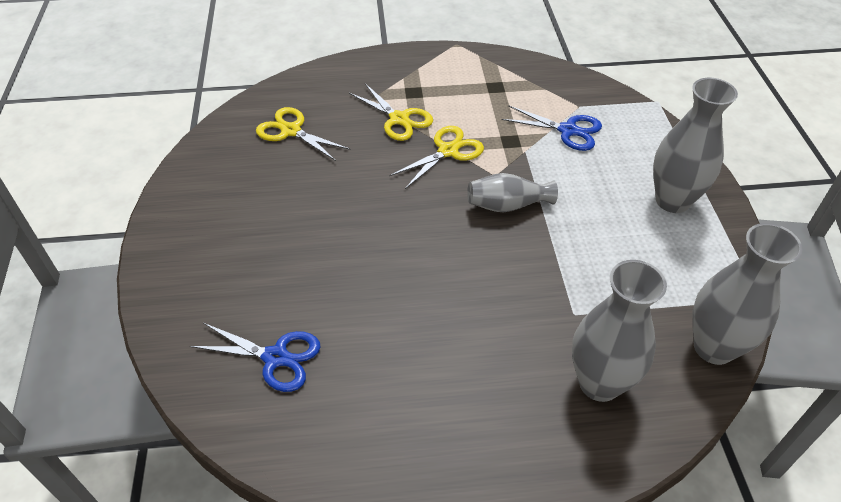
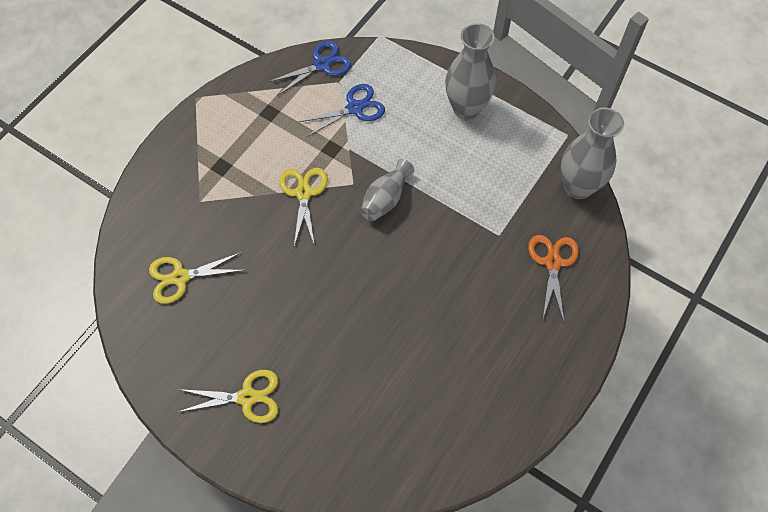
camera: 50 degrees left, 15 degrees up
(276, 357) = (387, 426): blue scissors -> blue scissors (322, 64)
(399, 119) = (241, 198): yellow scissors -> yellow scissors (247, 397)
(599, 383) = (552, 262): grey vase -> orange scissors

